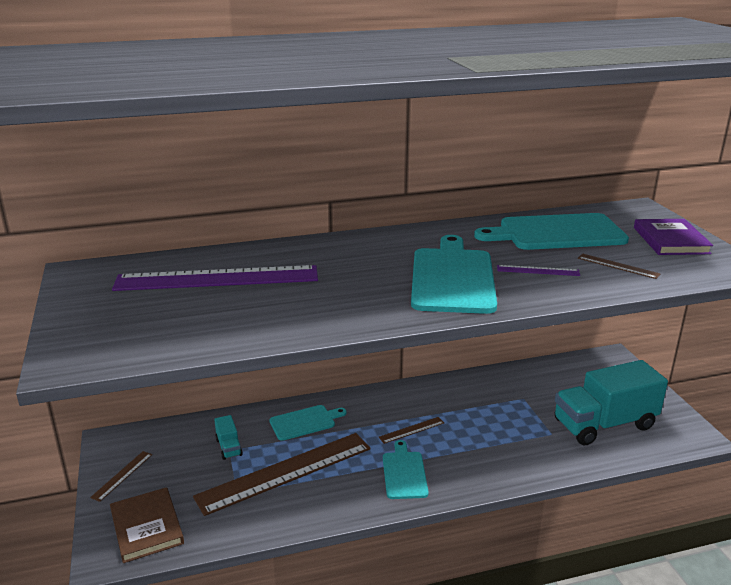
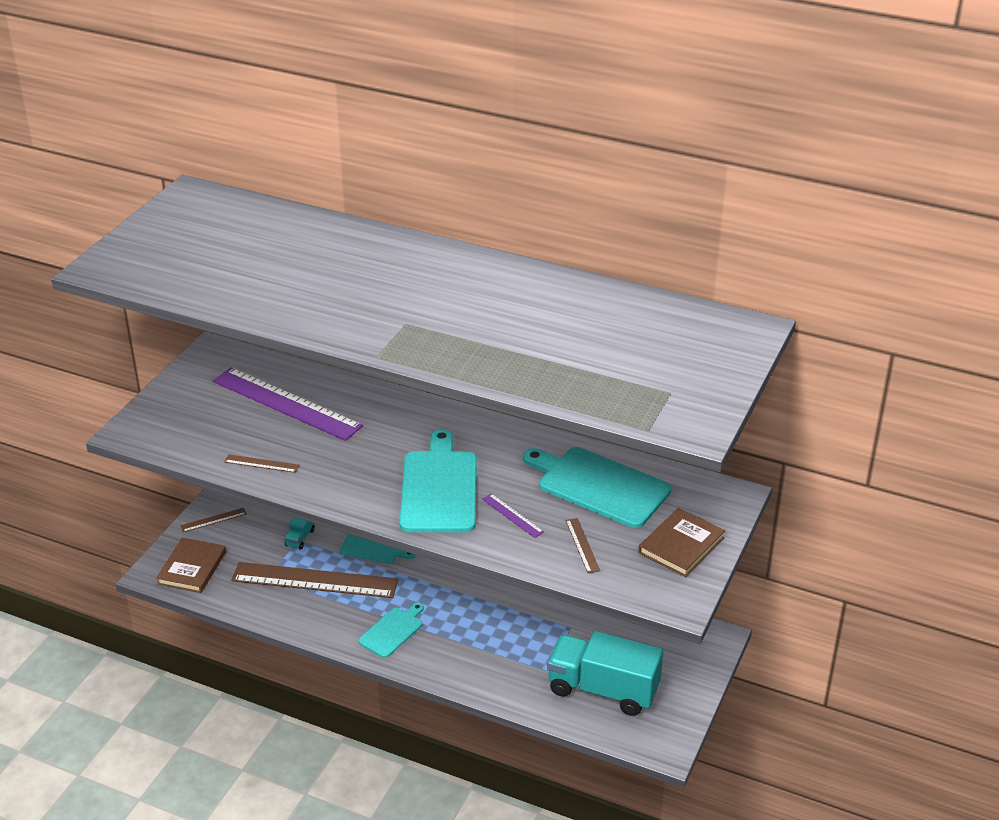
camera: 40 degrees right, 10 degrees up
(411, 430) = (443, 601): brown ruler -> brown ruler (261, 464)
(452, 278) = (439, 488): turquoise cutting board -> turquoise cutting board turned 45 degrees counterclockwise
(670, 240) = (681, 545): purple book -> brown book

